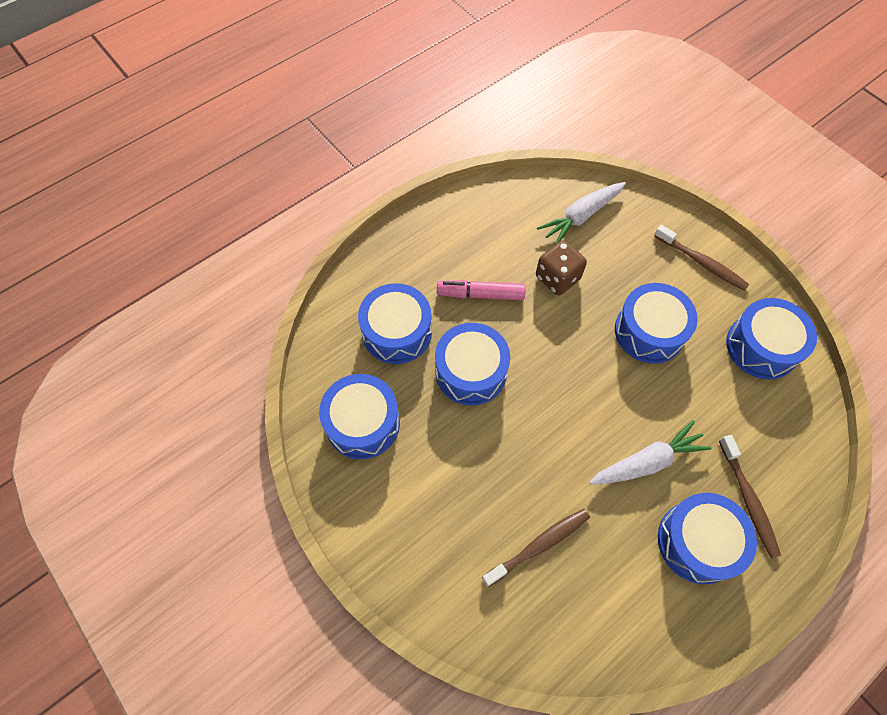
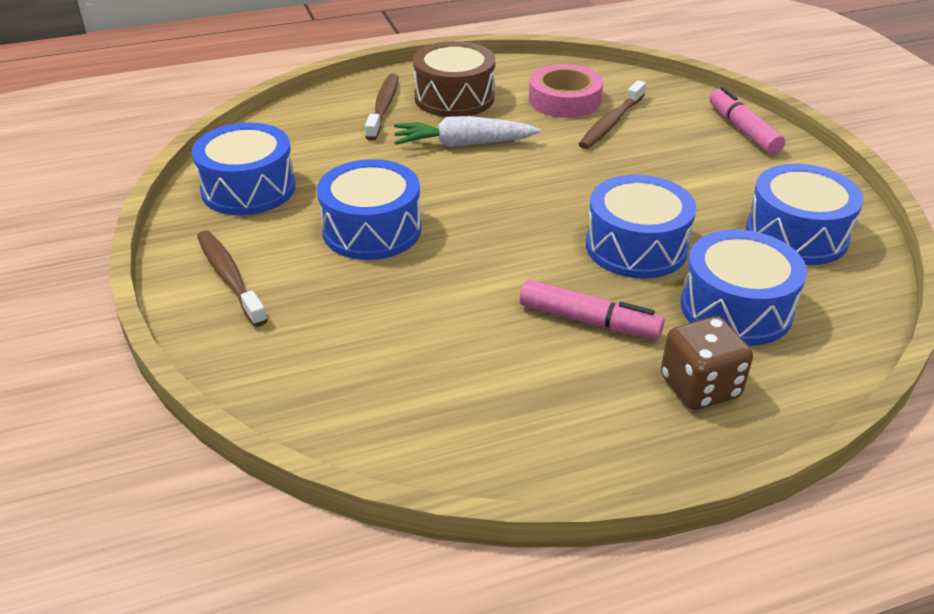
camera: 160 degrees left, 25 degrees down
(418, 576) = (743, 130): none -> pink marker
(539, 545) = (611, 123): brown toothbrush -> brown toothbrush turned 45 degrees counterclockwise
(557, 278) = (457, 311): brown dice -> brown dice (700, 387)
(581, 216) = (358, 381): white carrot -> none
(596, 577) = (564, 100): none -> pink tape
(698, 542) = (454, 98): blue drum -> brown drum

